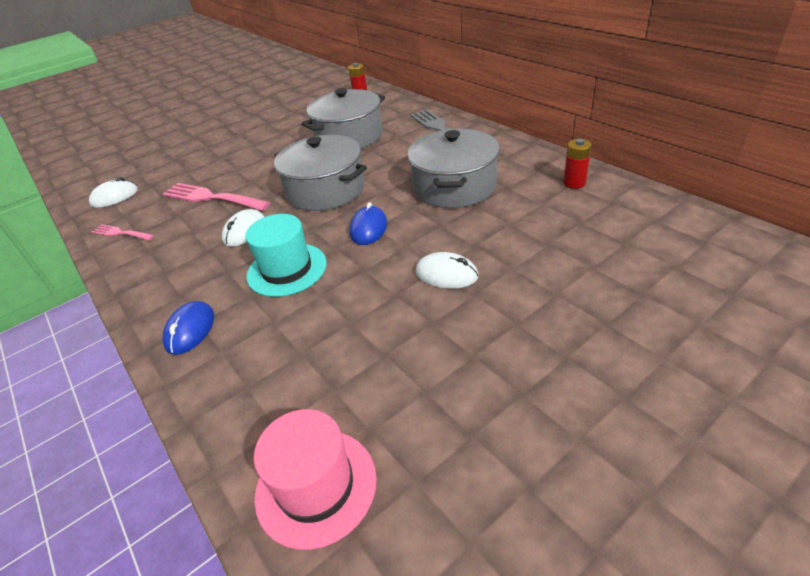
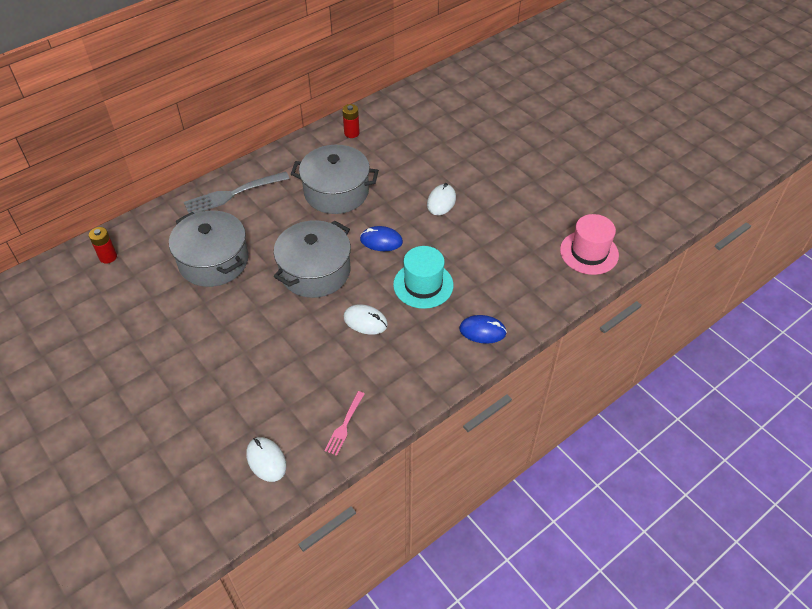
camera: 95 degrees left, 10 degrees up
(213, 198) = (300, 359): pink fork -> none

